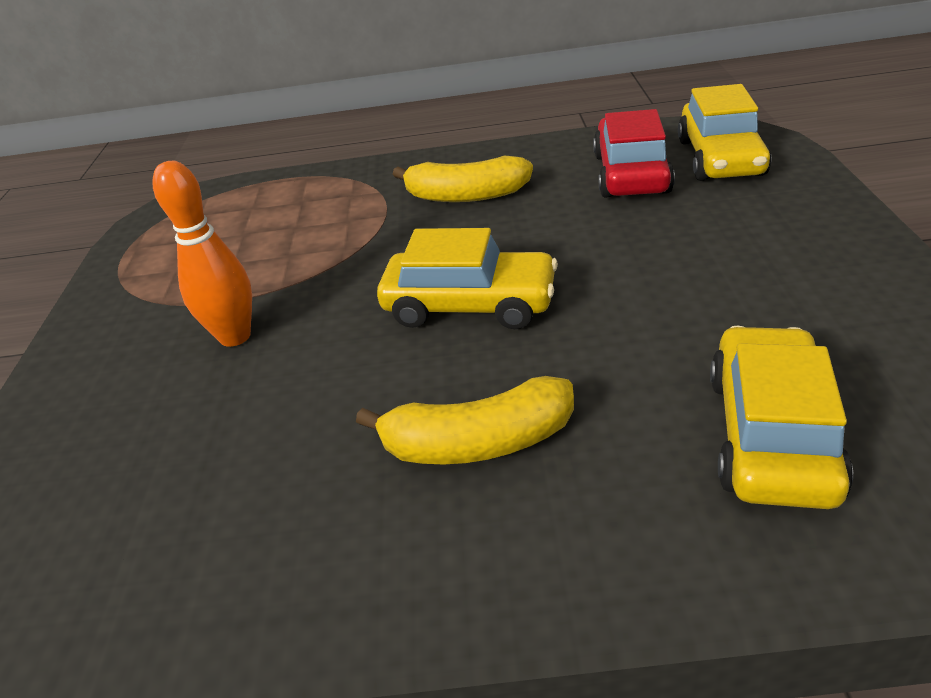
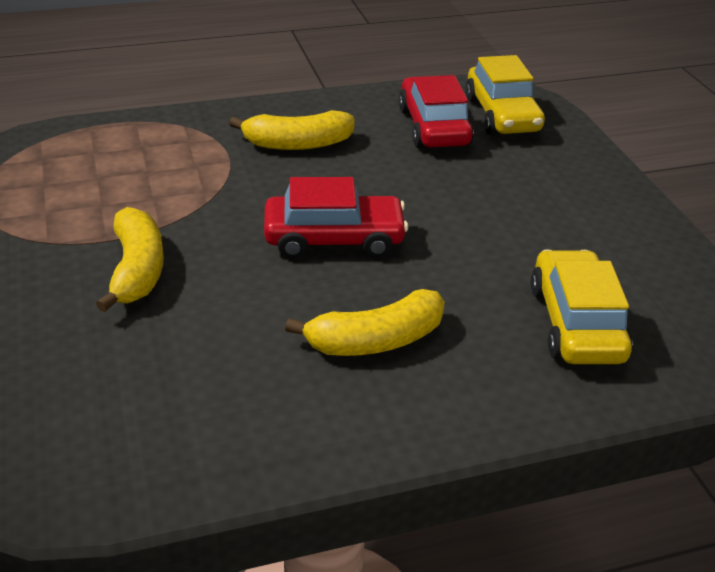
camera: 20 degrees left, 0 degrees up
(235, 336) = (137, 270): orange bowling pin -> yellow banana
(470, 305) = (334, 239): yellow car -> red car

